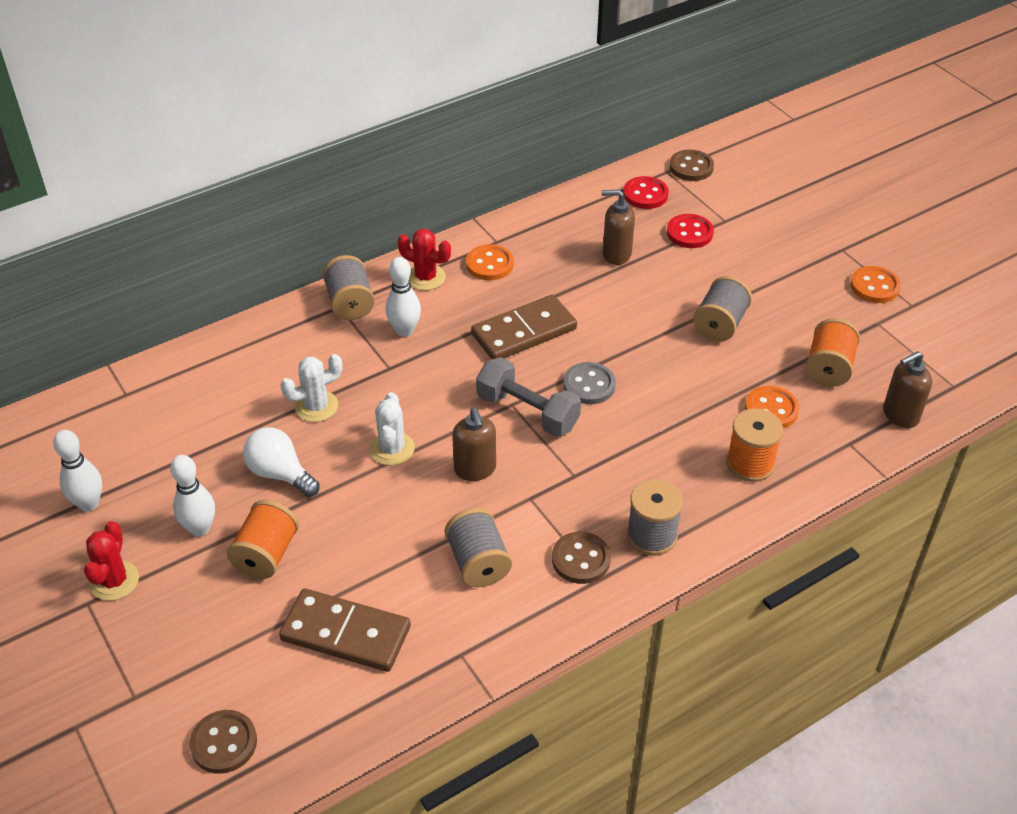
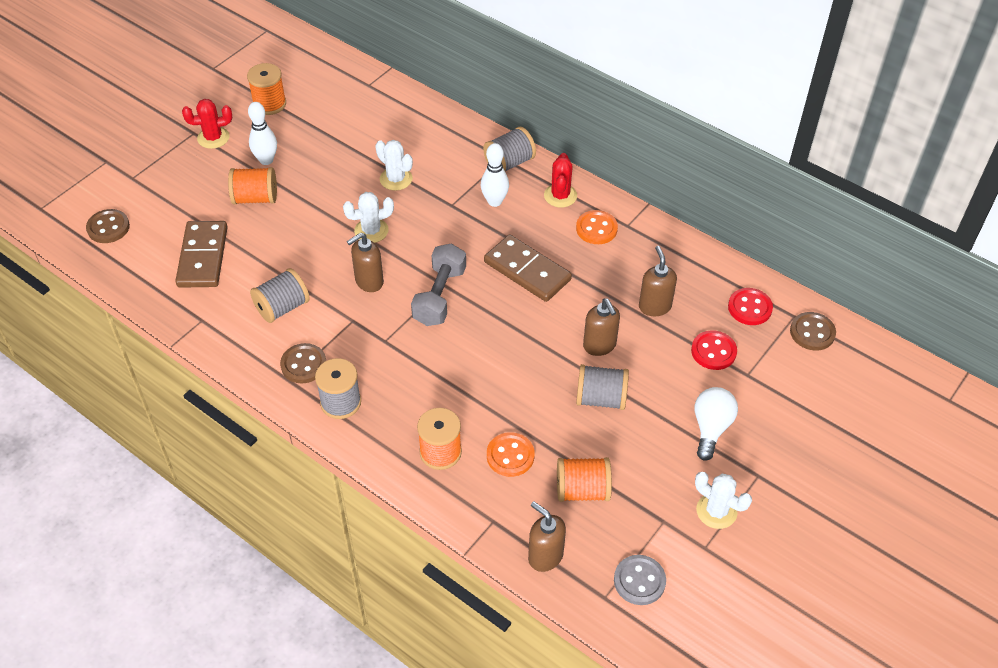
camera: 70 degrees right, 5 degrees up
(89, 504) = (269, 104): white bowling pin -> orange spool
(280, 474) = (326, 181): white light bulb -> white light bulb (711, 428)
(589, 385) = (485, 326): grey button -> grey button (639, 581)
(651, 306) = (599, 345): none -> brown soap dispenser
(874, 286) = (716, 511): orange button -> white cactus

